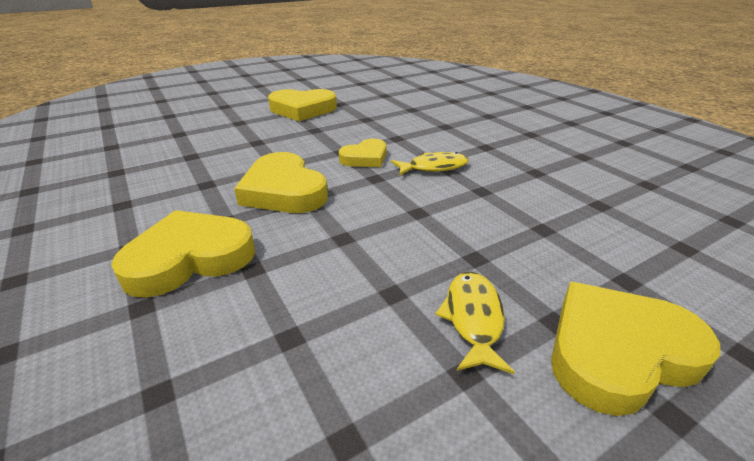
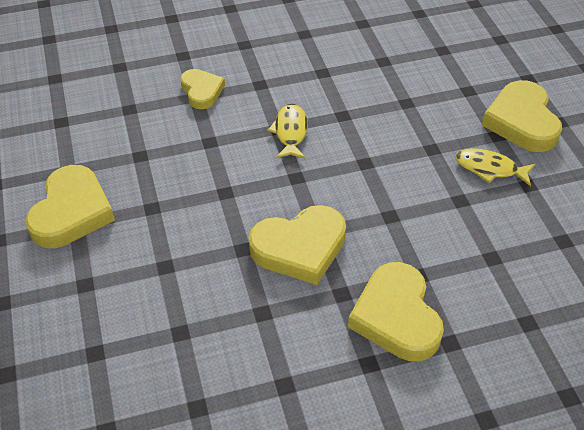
camera: 75 degrees left, 15 degrees up
(365, 158) = (250, 176): yellow heart -> yellow heart (202, 91)

